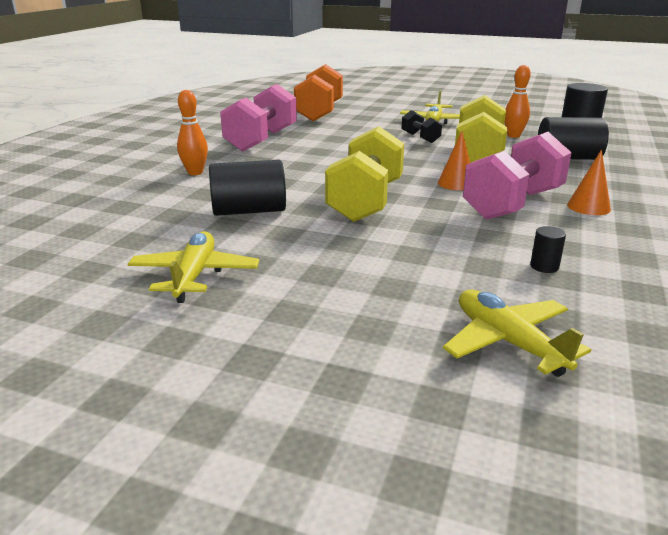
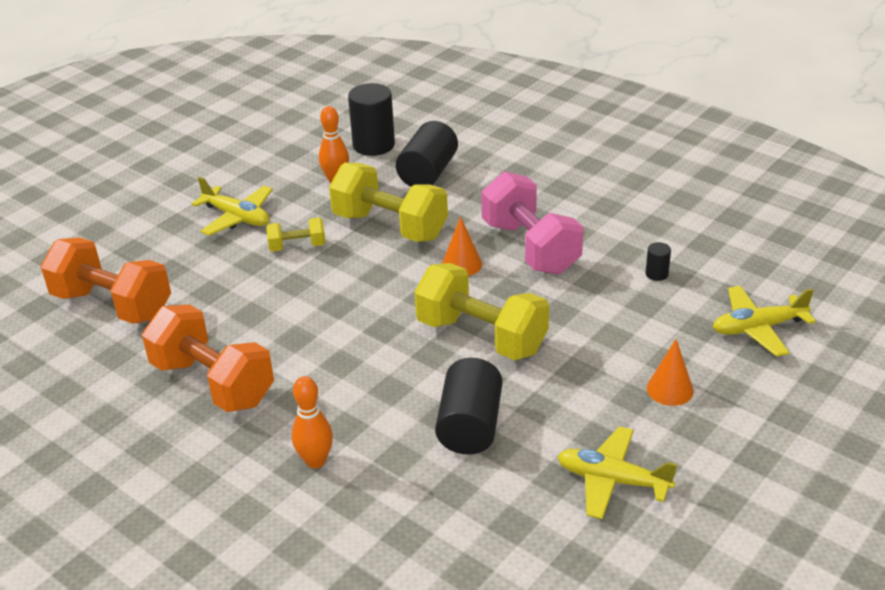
camera: 70 degrees left, 10 degrees up
(261, 140) = (213, 383): pink dumbbell -> orange dumbbell
(420, 138) = (297, 247): black dumbbell -> yellow dumbbell
(588, 207) = (554, 209): orange cone -> orange cone (670, 389)

